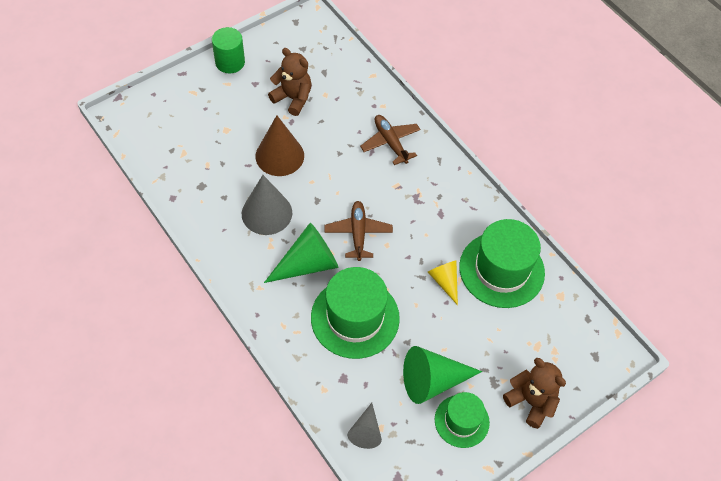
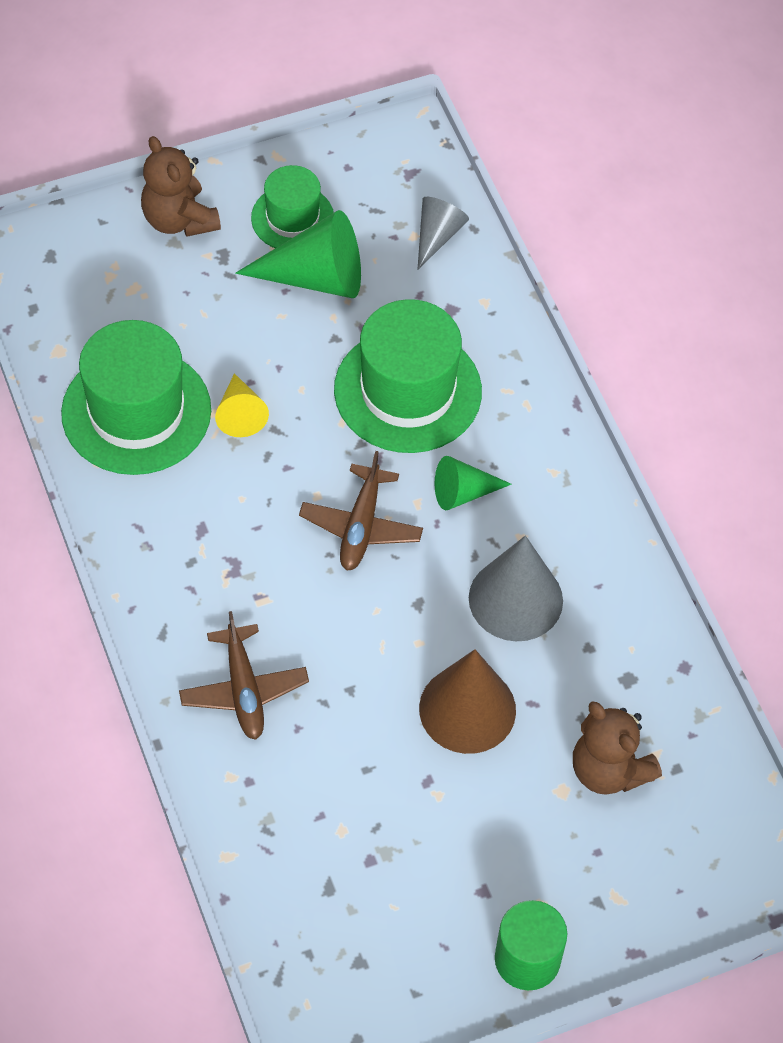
camera: 165 degrees left, 0 degrees up
(293, 98) = (411, 835): brown teddy bear -> brown teddy bear (609, 770)
(308, 264) = (463, 492): green cone -> green cone, size x0.59

